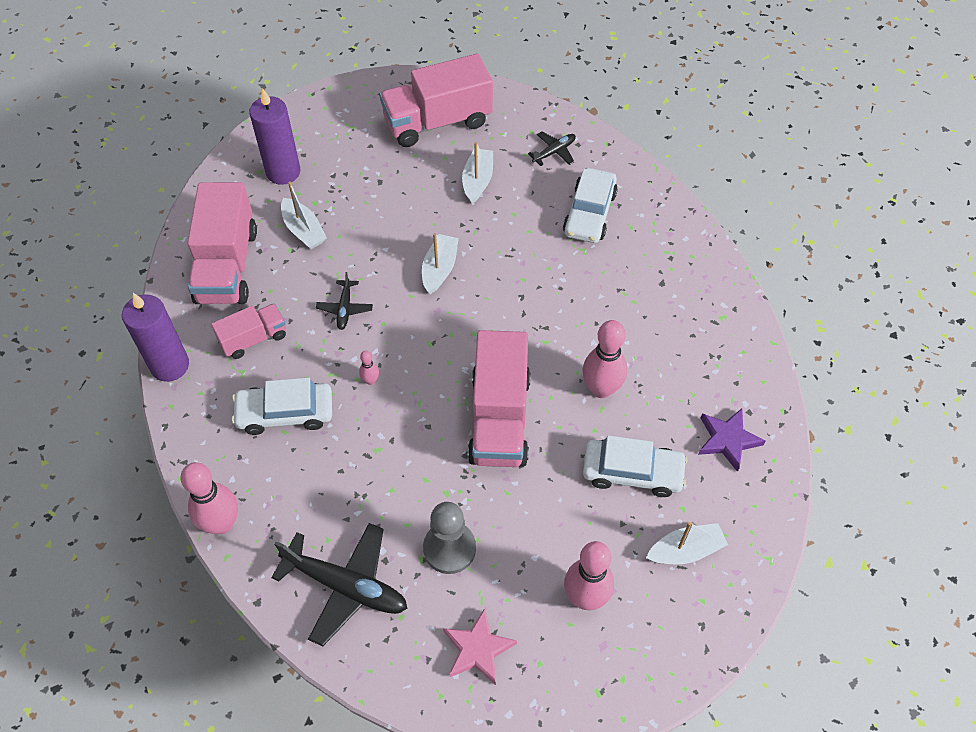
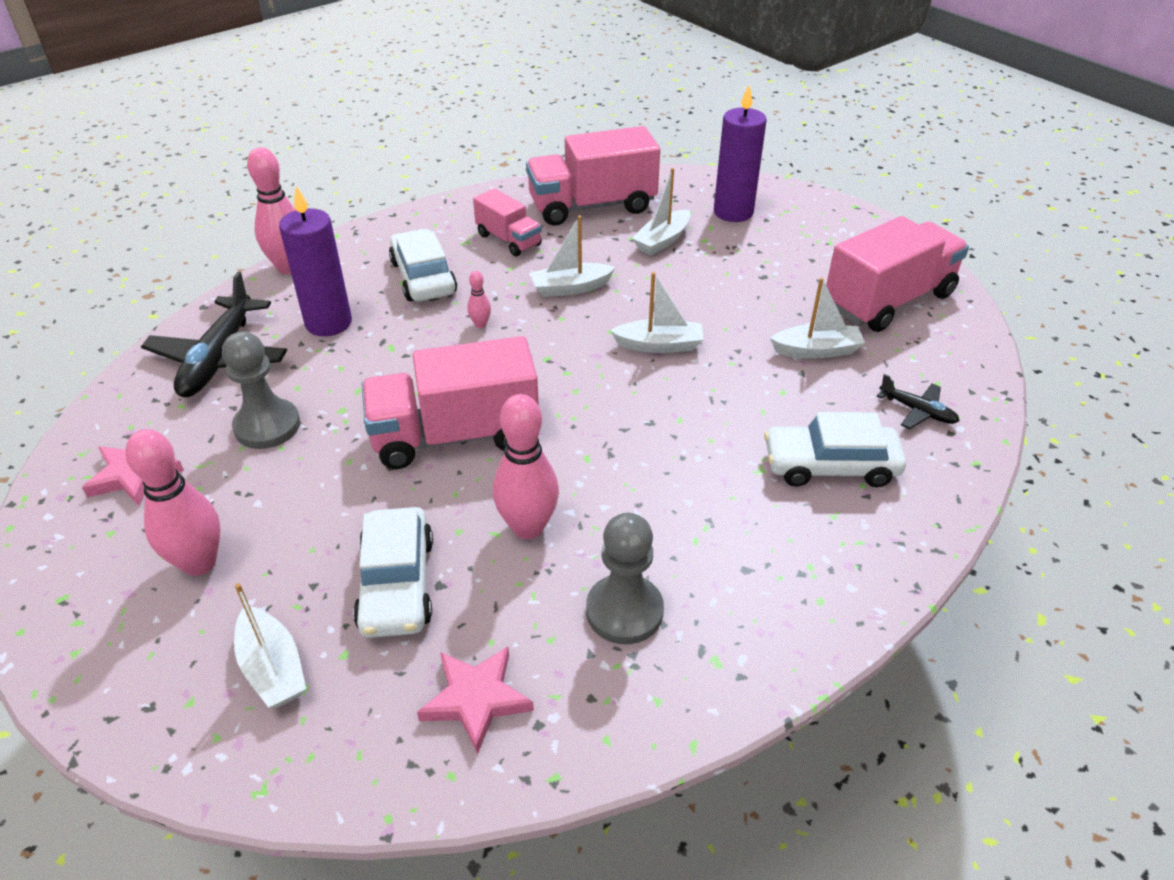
camera: 75 degrees right, 15 degrees down
(170, 365) = (461, 202): purple candle -> purple candle (328, 323)
(345, 308) = (570, 288): black plane -> white boat
(437, 121) = (888, 300): pink truck -> pink truck turned 90 degrees clockwise
(680, 352) = (624, 611): none -> grey pawn
(727, 440) = (476, 699): purple star -> pink star

